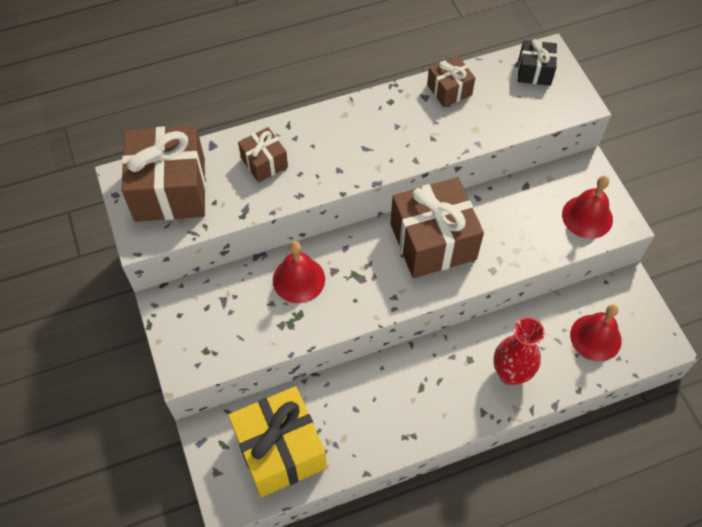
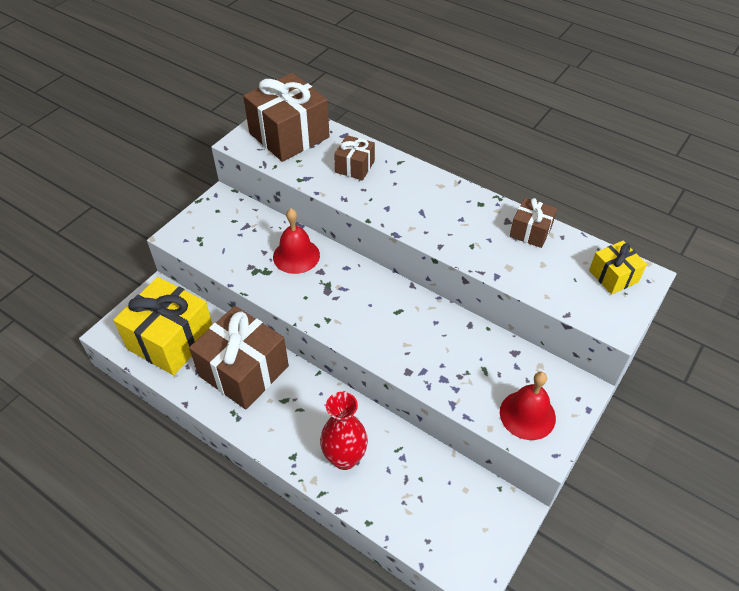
camera: 55 degrees right, 10 degrees down
(433, 241) = (400, 317): brown gift -> brown gift (244, 371)
(534, 71) = (613, 276): black gift -> yellow gift
(595, 337) = (433, 509): red bell -> none

